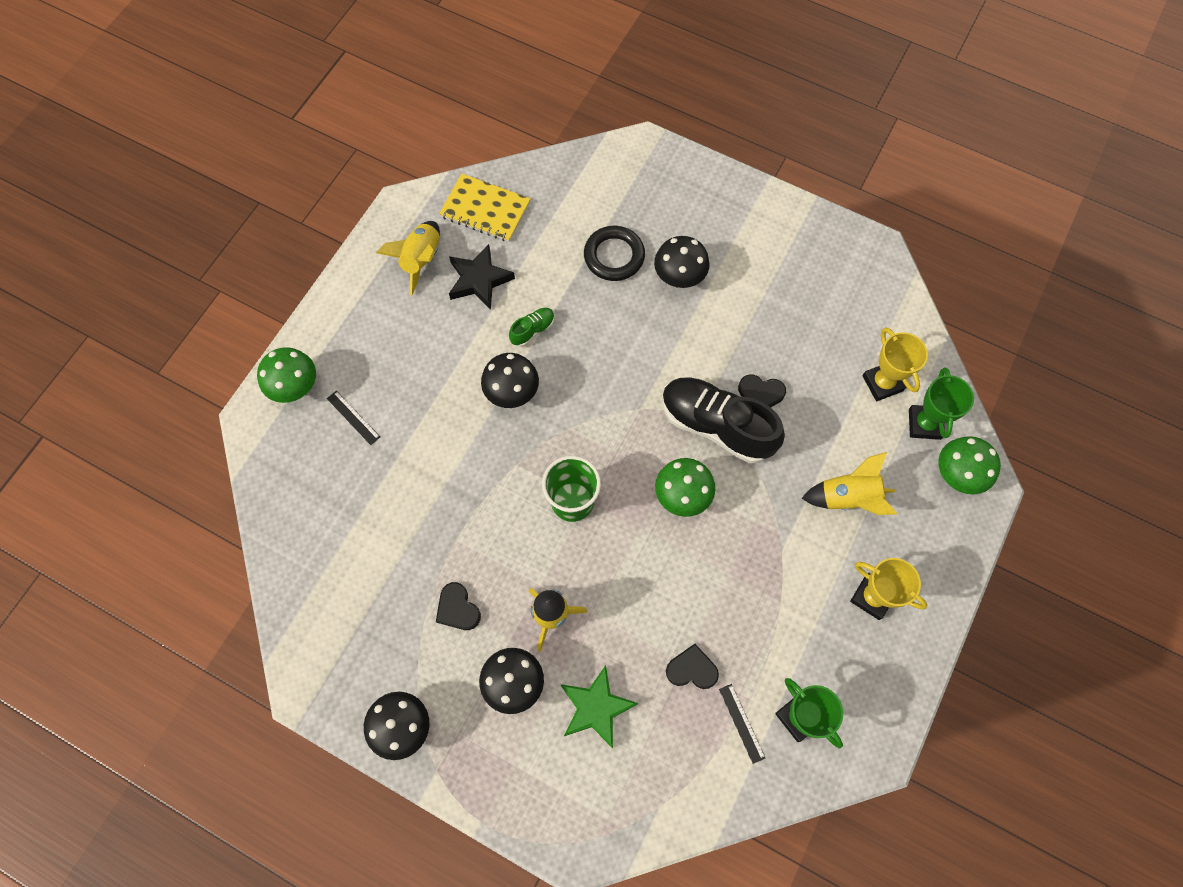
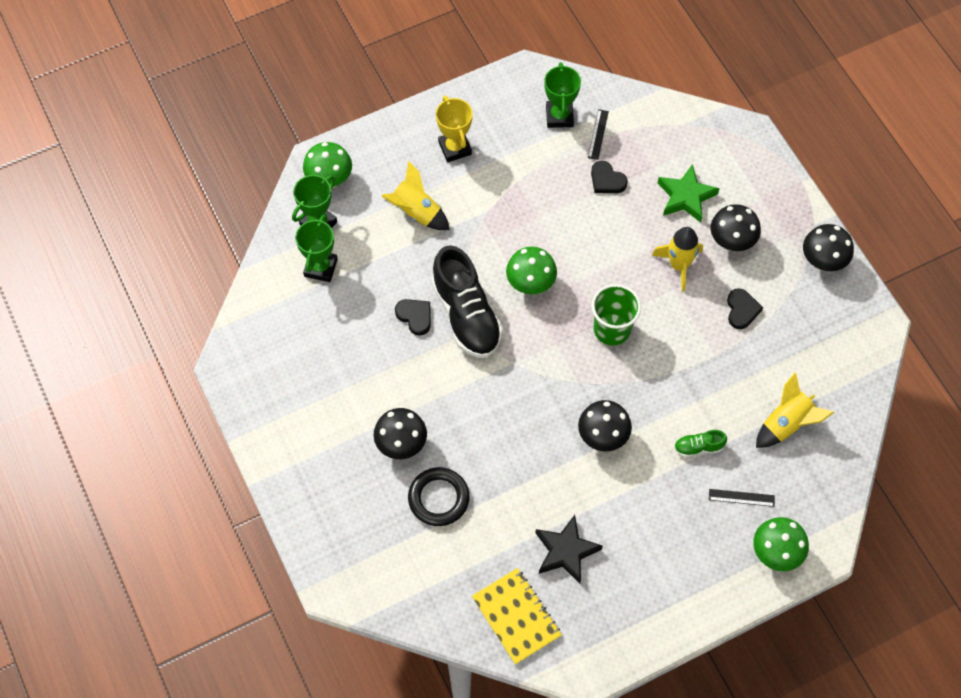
camera: 145 degrees left, 5 degrees down
(353, 417) = (741, 497): black ruler -> black ruler turned 75 degrees counterclockwise
(421, 260) = (604, 603): yellow rocket -> yellow rocket (786, 424)
(532, 330) = (551, 477): green shoe -> green shoe (698, 447)
(882, 383) = (321, 268): yellow trophy -> green trophy

